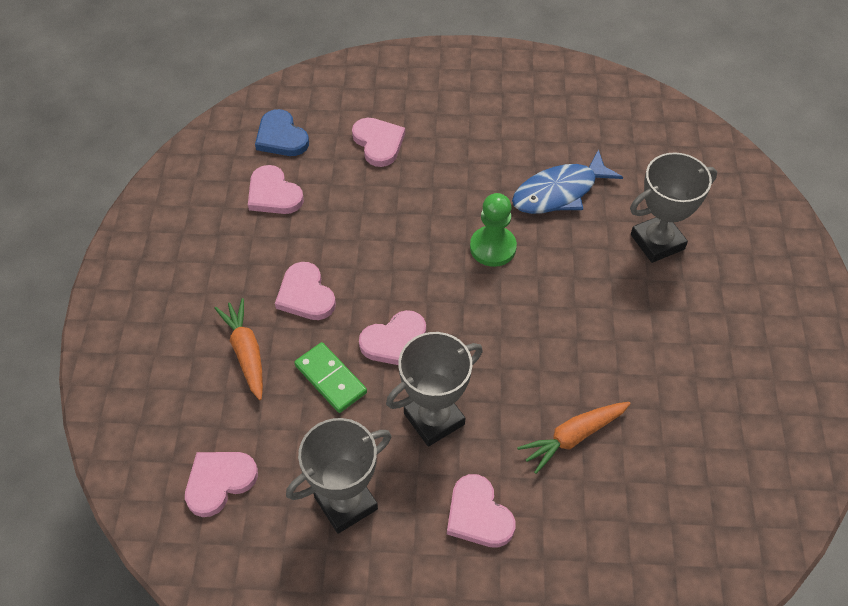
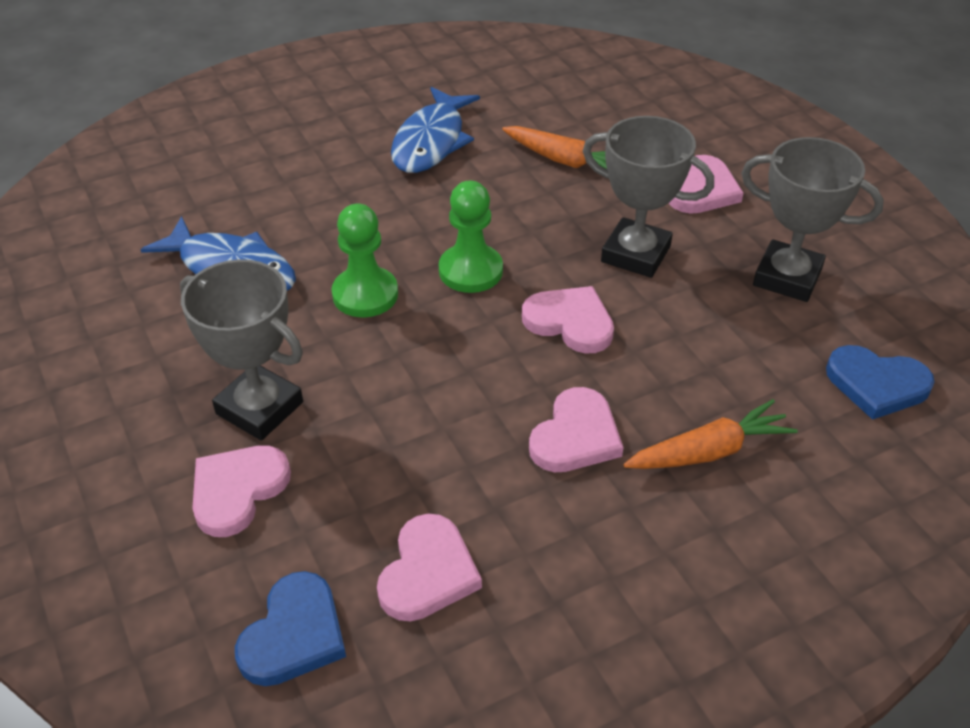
camera: 120 degrees left, 10 degrees down
(219, 482) = (876, 384): pink heart -> blue heart
(246, 352) = (709, 451): orange carrot -> orange carrot turned 150 degrees counterclockwise
(331, 379) = (668, 354): green domino -> none
(480, 312) = (470, 271): none -> green pawn
(649, 358) = (431, 142): none -> blue fish
(657, 242) = (267, 175): grey trophy -> grey trophy (259, 408)

